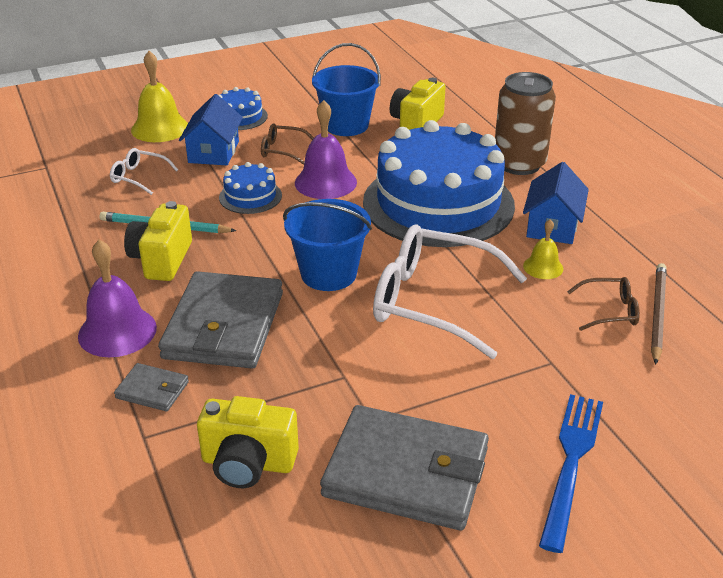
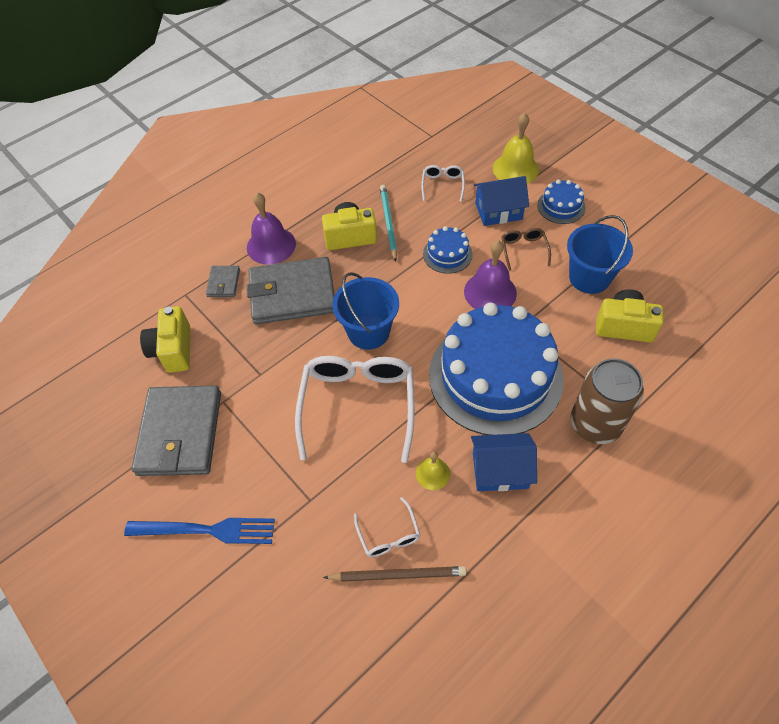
camera: 75 degrees right, 20 degrees up
(609, 311) = (388, 535): brown glasses -> white glasses

